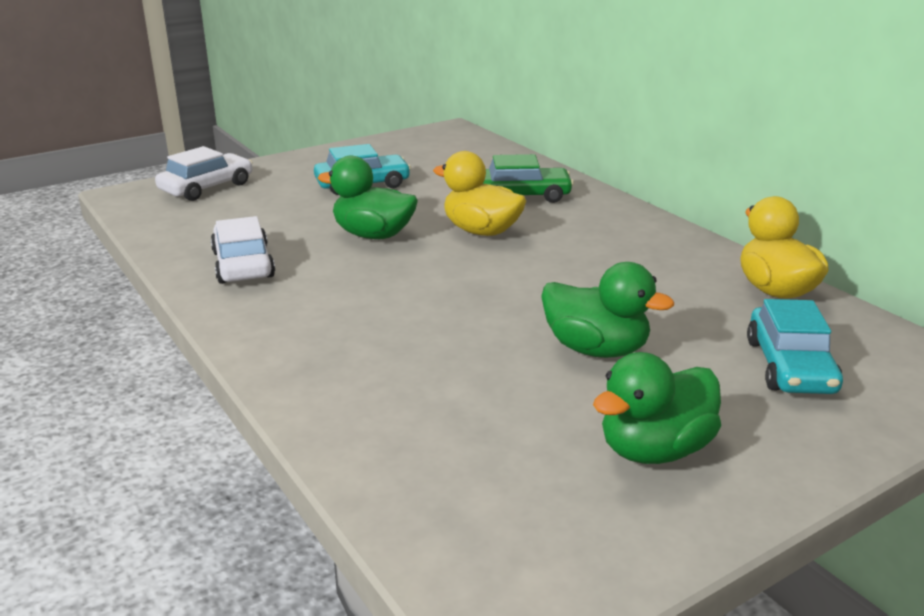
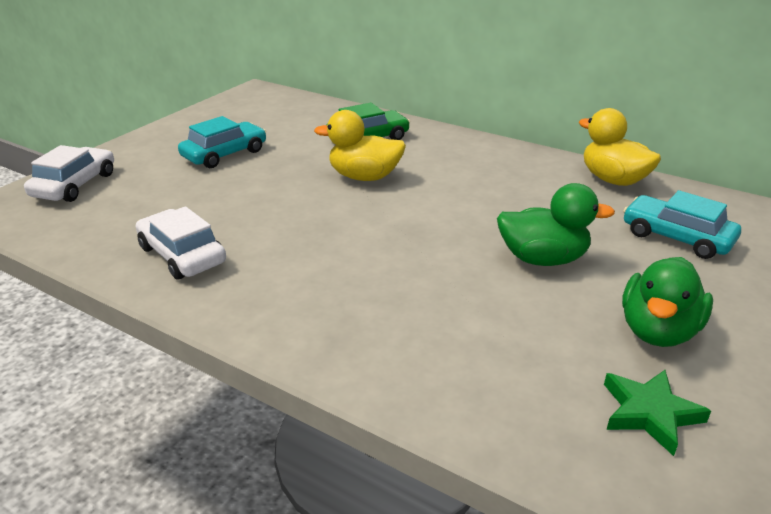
camera: 25 degrees left, 5 degrees up
(373, 235) = (277, 200): green duck -> none
(557, 518) = (650, 413): none -> green star
(790, 366) = (676, 237): turquoise car -> turquoise car turned 150 degrees clockwise

